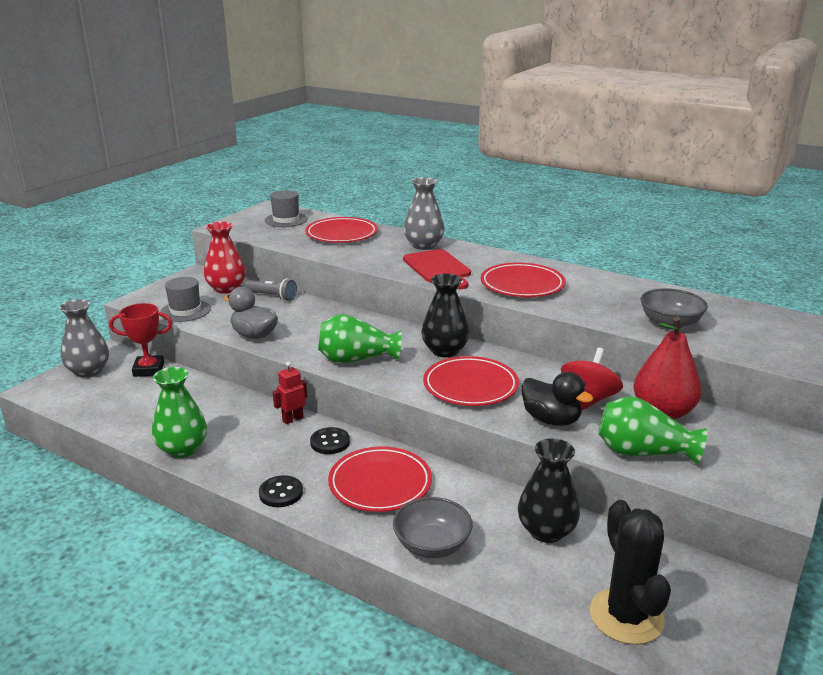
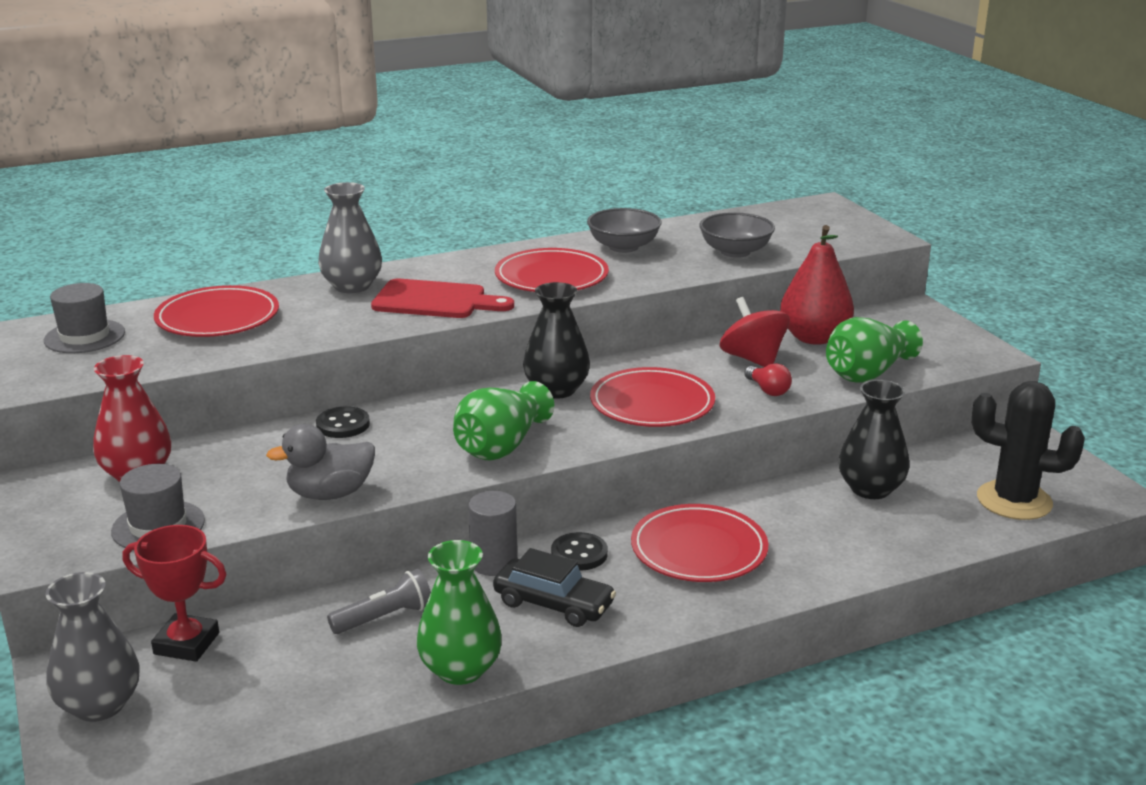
camera: 55 degrees left, 0 degrees up
(148, 369) = (186, 643): red trophy -> red trophy turned 75 degrees clockwise
(269, 454) = (553, 604): none -> black car
(272, 296) = (228, 447): grey flashlight -> grey flashlight (384, 617)
(281, 493) = (647, 621): black button -> black button (343, 425)
(292, 419) = (494, 563): red robot -> grey cylinder
(432, 545) = (835, 557): grey bowl -> grey bowl (623, 247)
(551, 420) = (768, 390): black duck -> red light bulb

